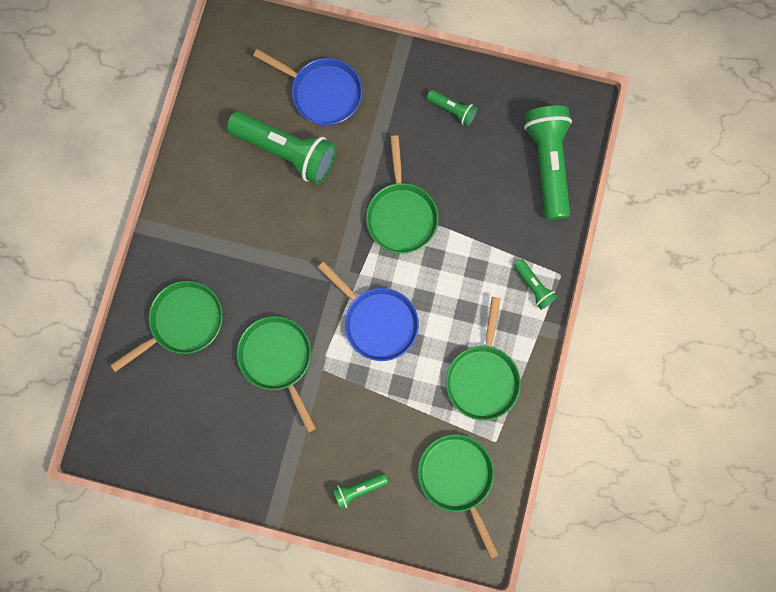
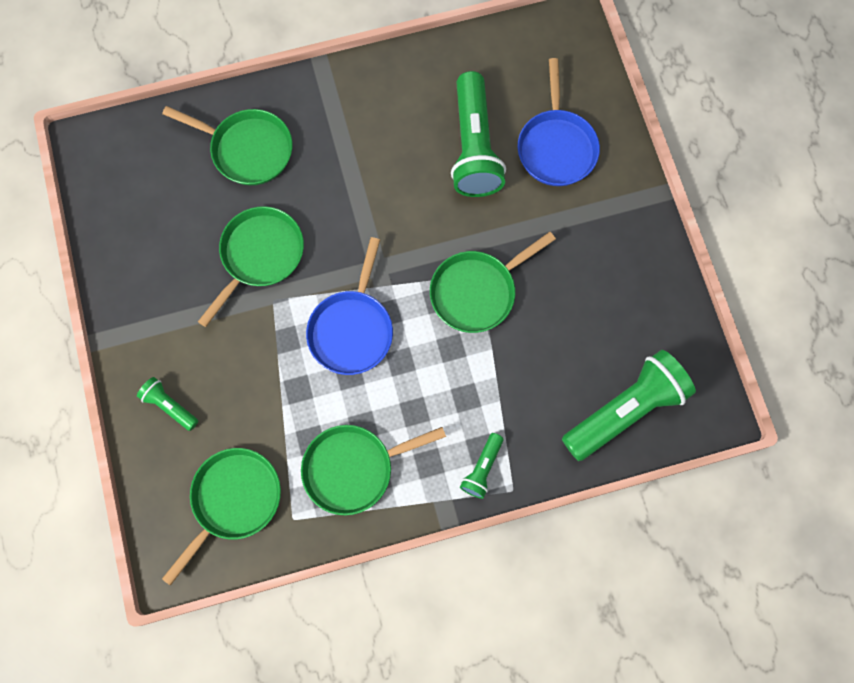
camera: 60 degrees right, 5 degrees down
(452, 110) = (620, 281): green flashlight -> none

